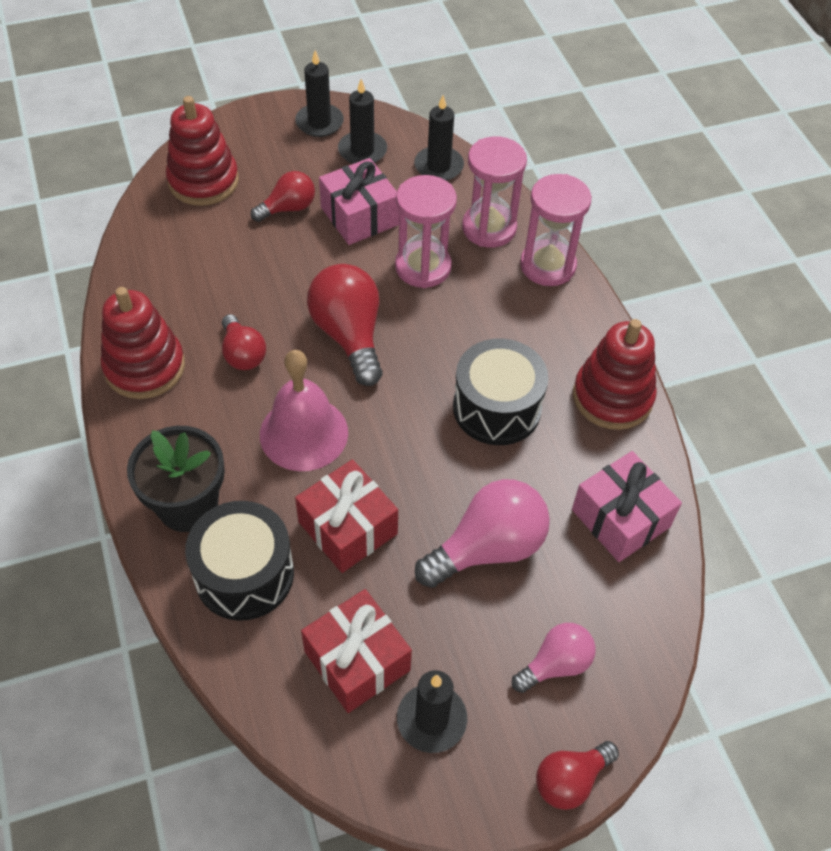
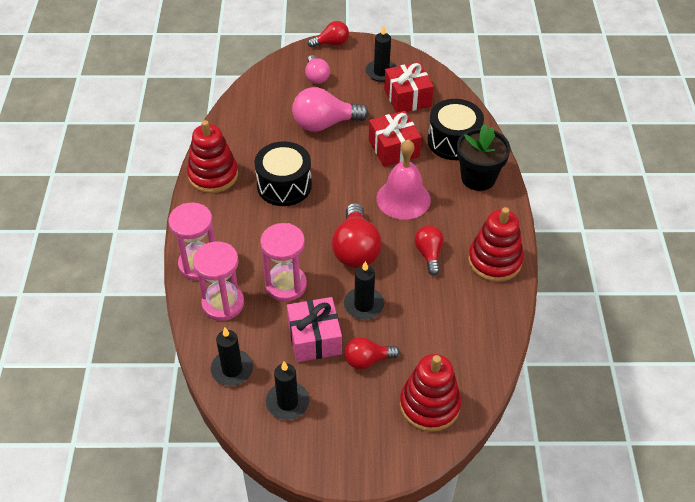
camera: 160 degrees left, 5 degrees down
(319, 122) = (313, 445): black candle -> black candle (363, 305)
(555, 664) = (316, 77): pink light bulb -> pink light bulb turned 90 degrees counterclockwise
(620, 518) = (249, 120): pink gift -> none

